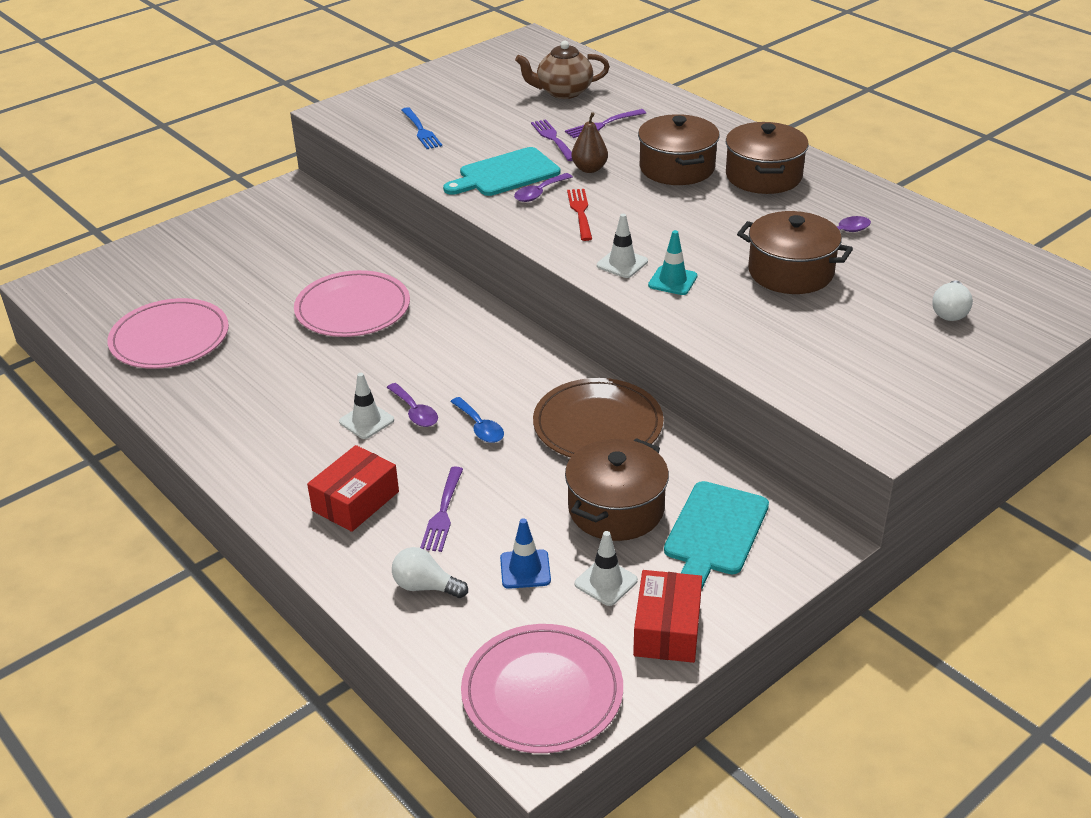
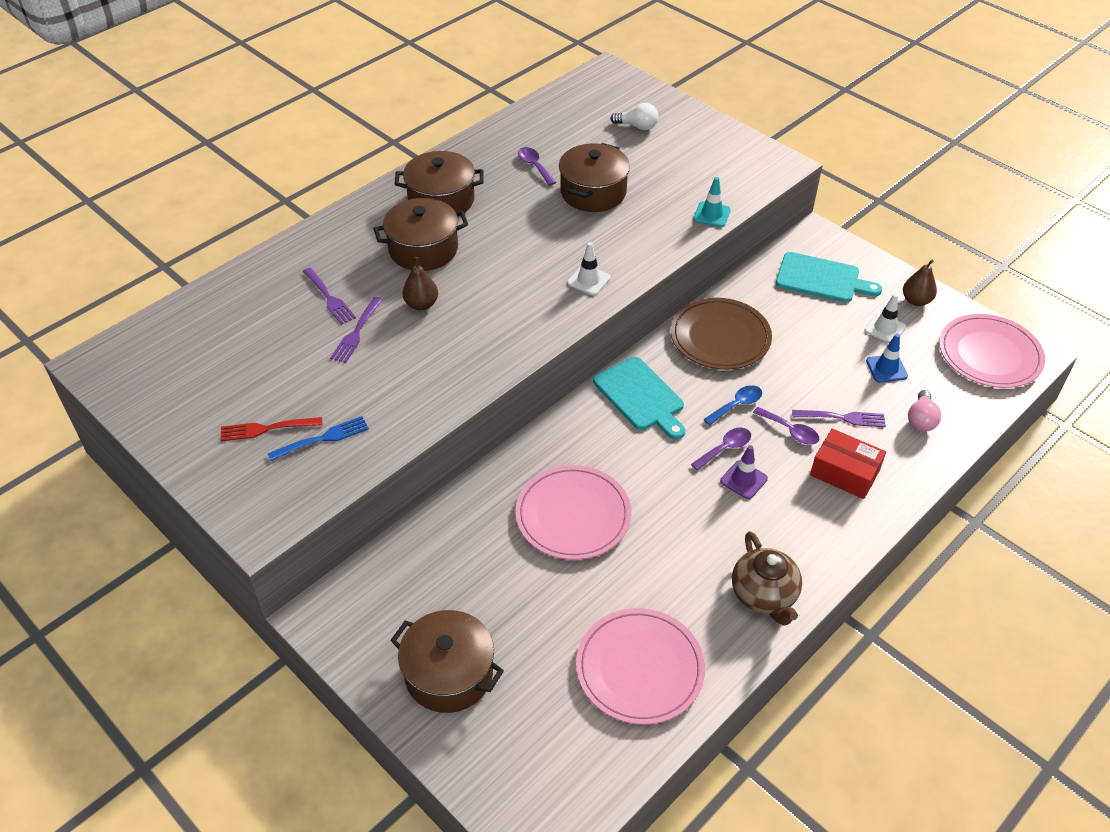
camera: 95 degrees left, 10 degrees up
(366, 421) = (743, 480): white traffic cone -> purple traffic cone
(426, 586) = (921, 419): white light bulb -> pink light bulb
(505, 174) = (428, 362): turquoise cutting board -> turquoise cutting board (640, 396)
(539, 193) = (467, 336): purple spoon -> purple spoon (790, 431)
(553, 139) = (356, 332): purple fork -> purple fork turned 45 degrees counterclockwise
(563, 92) = (247, 329): brown teapot -> brown teapot (764, 595)
(580, 213) = (504, 307): red fork -> red fork (267, 428)
(616, 509) = (812, 325): brown pot -> brown pot (449, 674)
(667, 629) = (916, 301): red box -> brown pear
(672, 281) = (612, 252): turquoise traffic cone -> turquoise traffic cone (711, 214)

